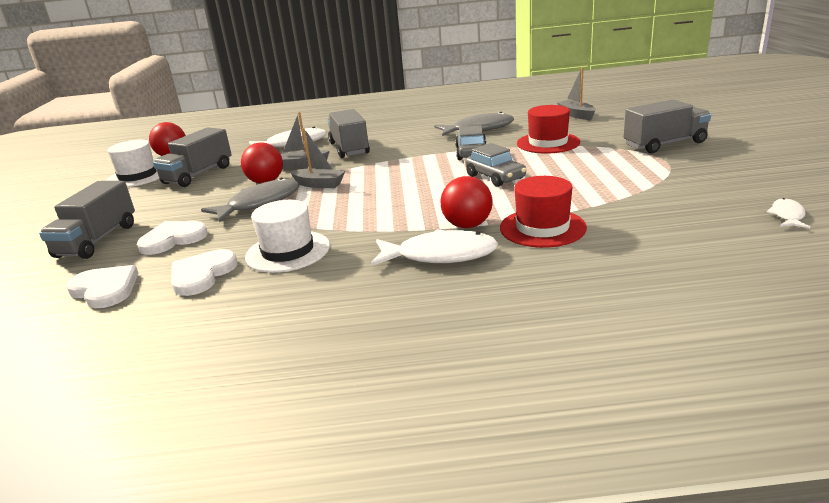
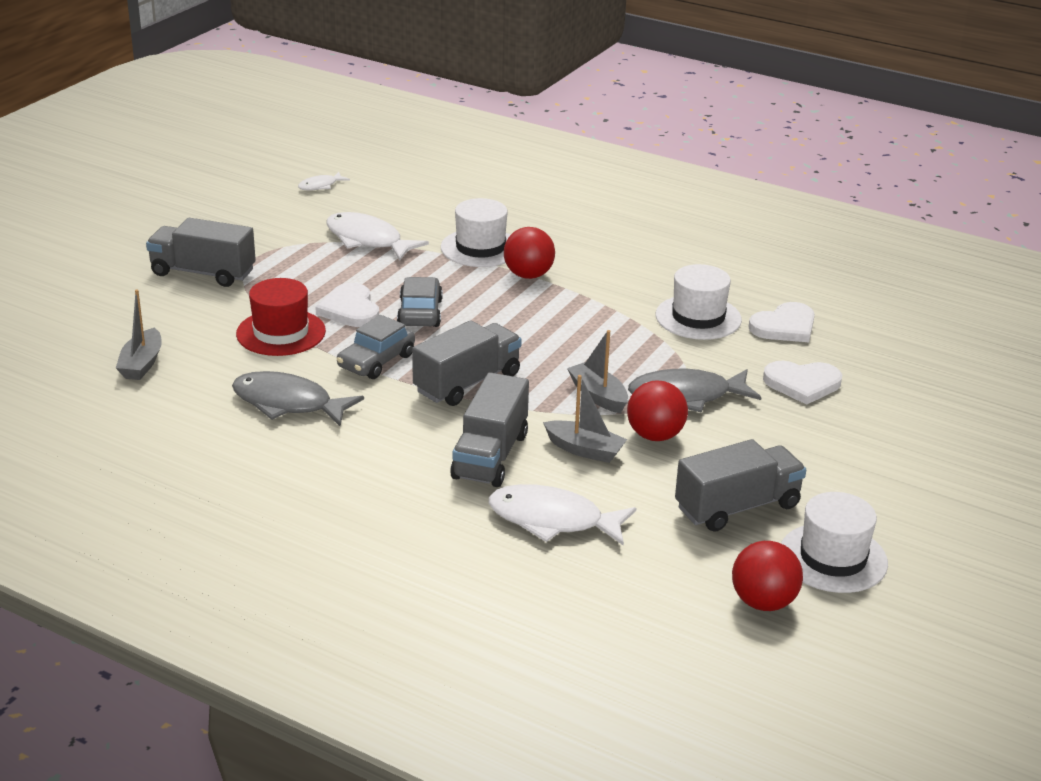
camera: 150 degrees left, 5 degrees up
(97, 240) = (889, 422): grey truck -> grey truck (467, 383)
(105, 289) = (875, 348): white heart -> white heart (350, 309)
(440, 255) = (584, 261): white fish -> white fish (368, 240)
(542, 228) = (480, 248): red hat -> white hat

